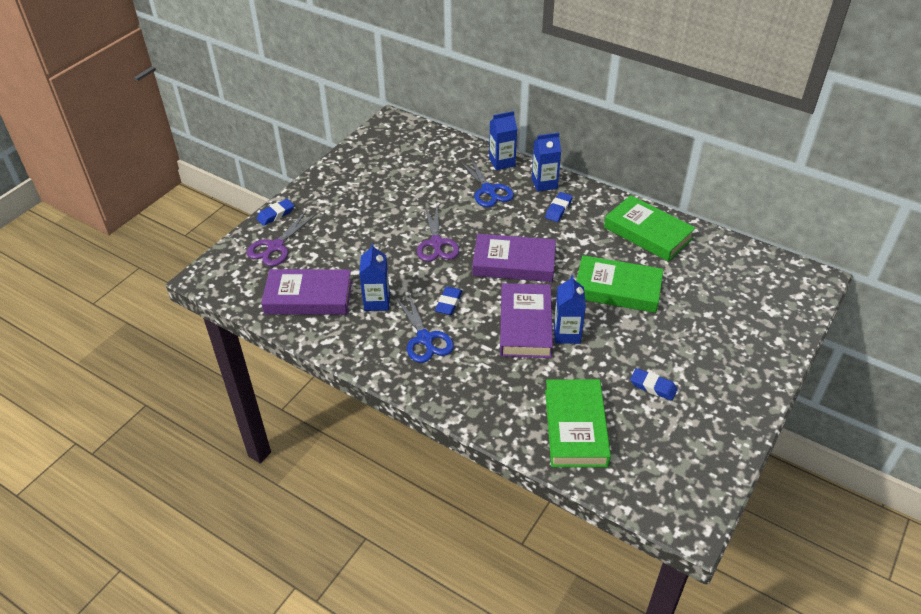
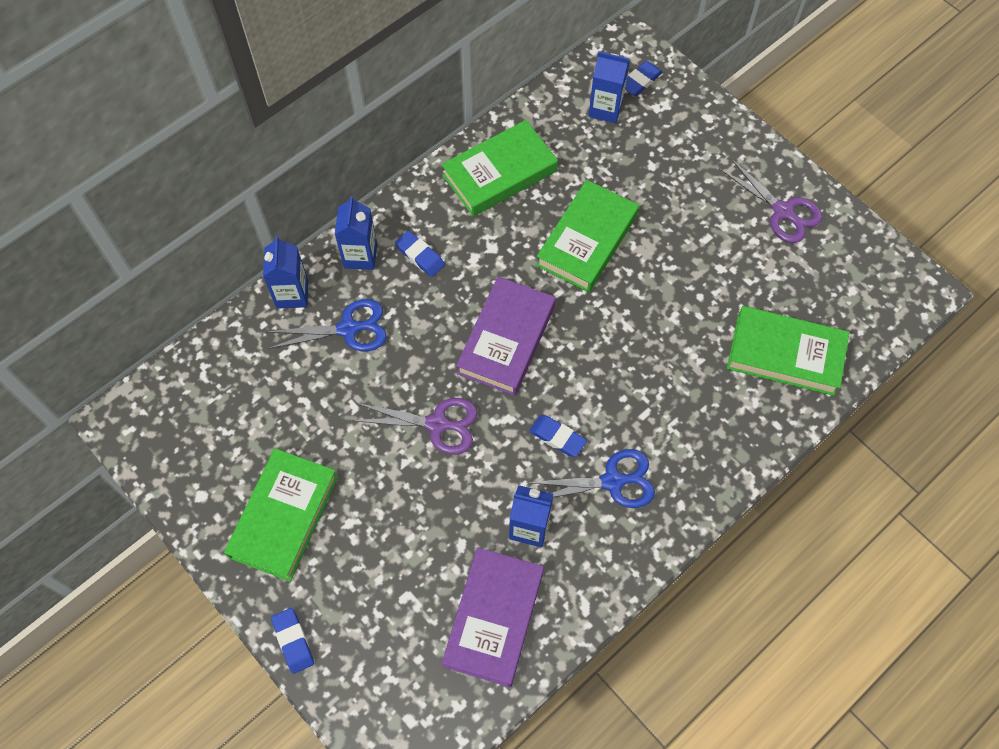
camera: 75 degrees left, 20 degrees up
(276, 247) = (370, 651): purple scissors -> purple scissors (782, 211)
(352, 193) = (284, 517): none -> green book
(525, 325) = (619, 359): purple book -> none
(567, 334) = (646, 318): blue carton -> blue carton (605, 109)
(653, 387) = (745, 259): blue eraser -> blue eraser (640, 81)

